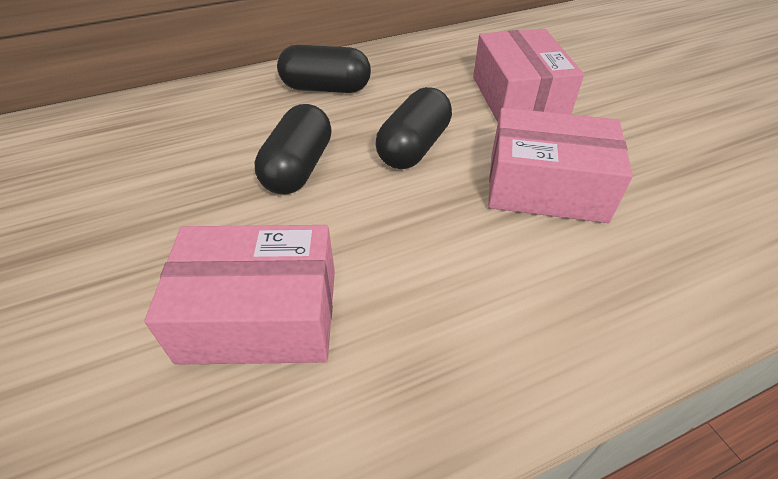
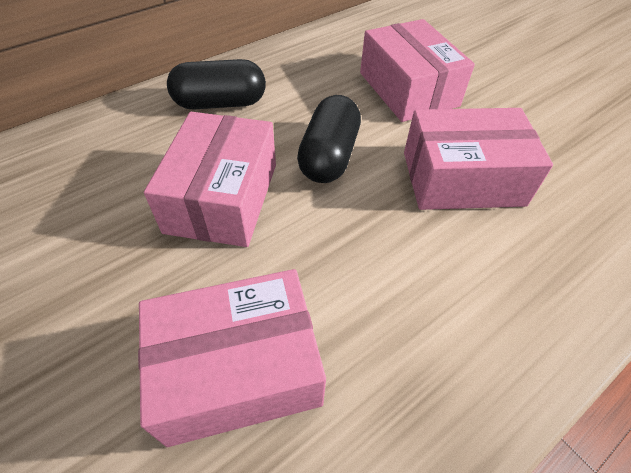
camera: 15 degrees left, 5 degrees up
(298, 168) = (222, 197): black capsule -> pink box

